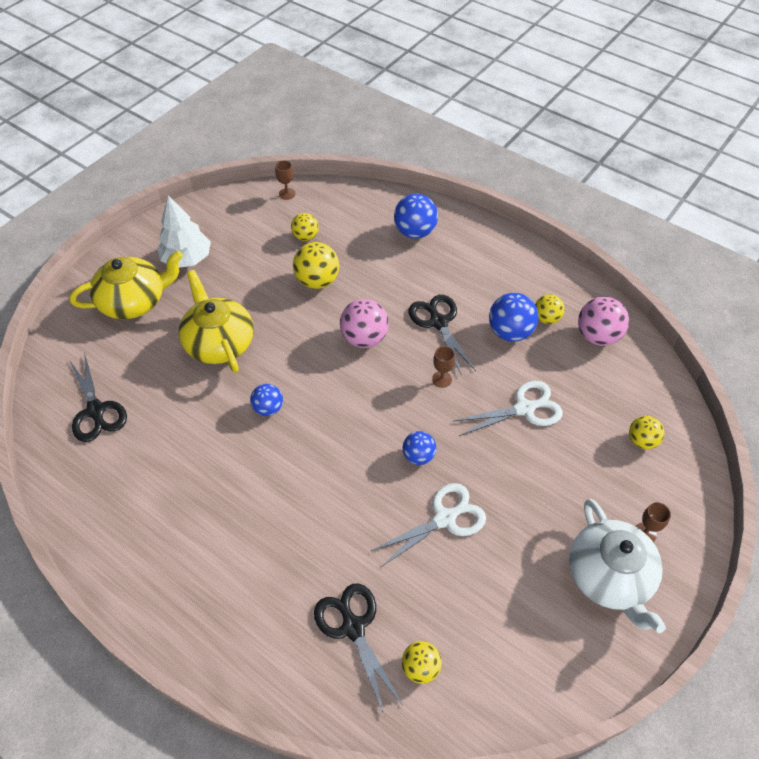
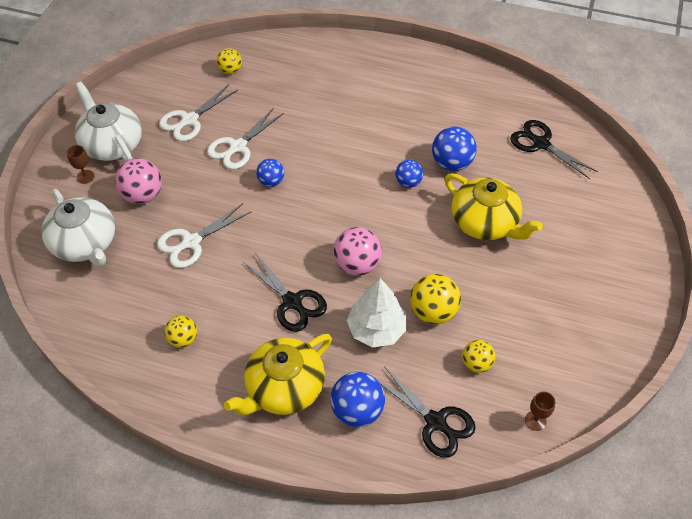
camera: 160 degrees right, 0 degrees up
(134, 301) = (591, 237): yellow teapot -> yellow teapot (284, 388)
(187, 259) = (579, 297): white tree -> white tree (376, 329)
(353, 627) = (279, 77): black scissors -> black scissors (435, 422)
(442, 379) = (271, 247): brown goblet -> none
(499, 585) = (189, 120): none -> white scissors
(510, 332) = (218, 312): blue ball -> blue ball (451, 163)
(597, 336) = (128, 334): pink ball -> pink ball (143, 195)
(641, 440) = (85, 243): yellow ball -> white teapot

